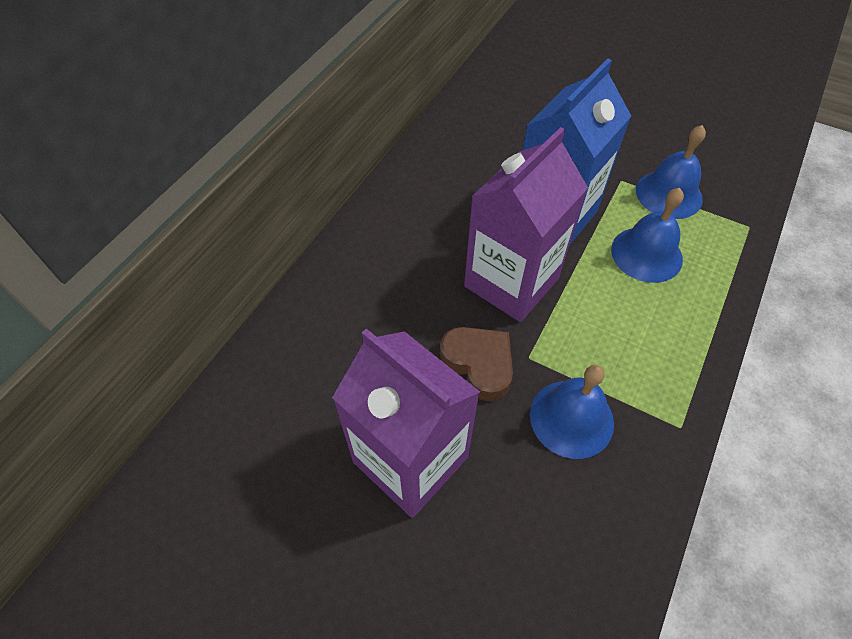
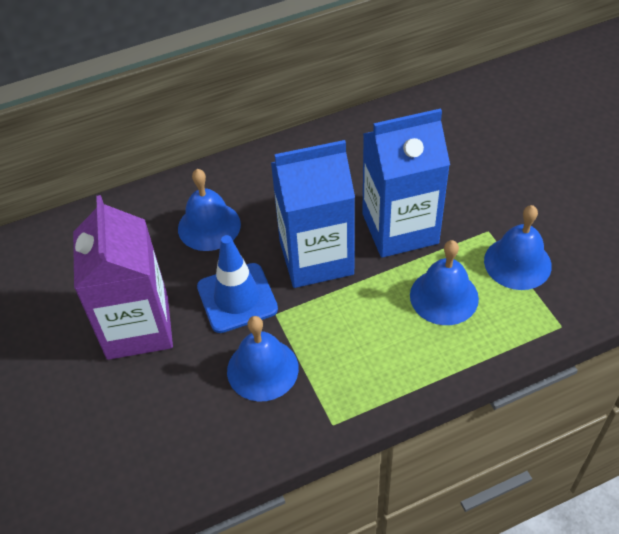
camera: 40 degrees right, 5 degrees down
(381, 311) = (209, 226): none -> blue bell
(479, 364) = (237, 298): brown heart -> blue traffic cone
(511, 282) = (316, 258): purple carton -> blue carton

